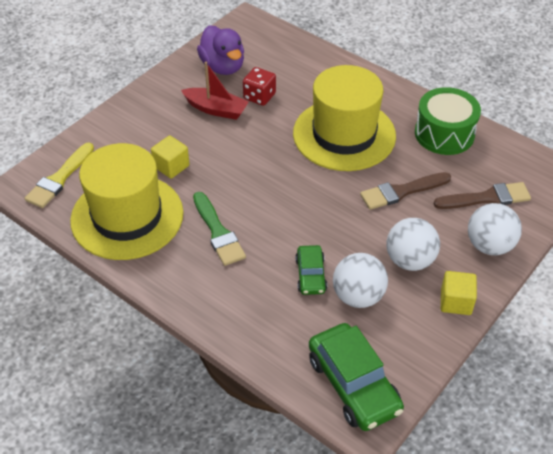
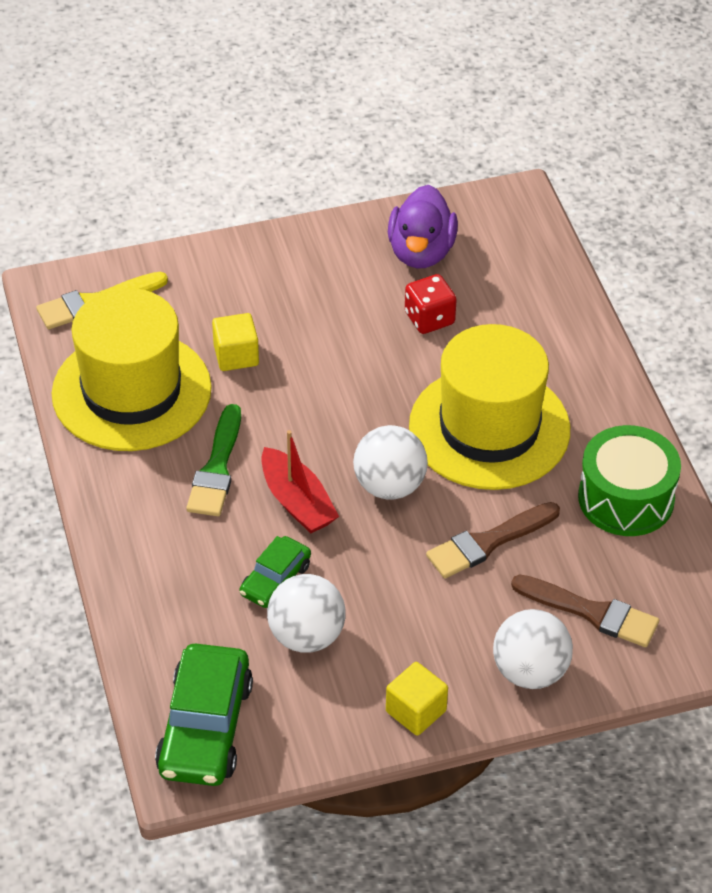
camera: 35 degrees right, 0 degrees up
(216, 109) = (357, 308): red boat -> red boat (297, 502)
(401, 191) = (488, 542): brown brush -> brown brush turned 45 degrees counterclockwise
(410, 260) = (411, 631): white ball -> white ball (389, 486)

